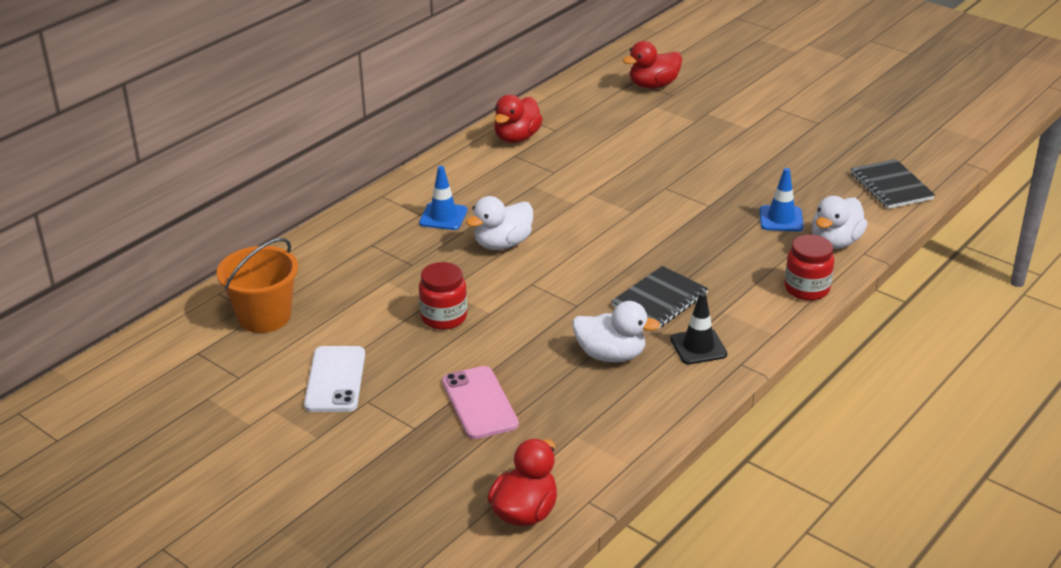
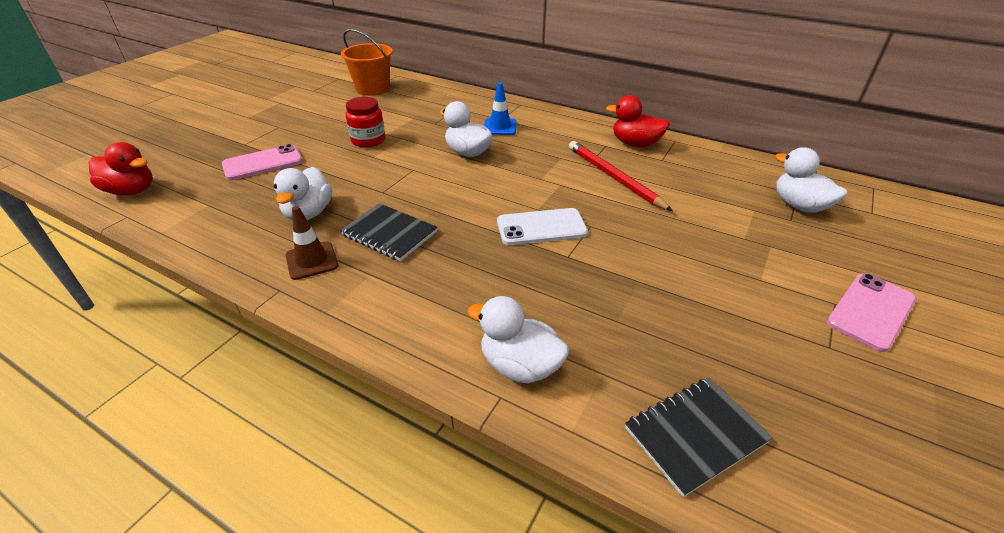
camera: 80 degrees right, 5 degrees up
(335, 379) = (303, 115): white phone -> white phone (541, 227)
(583, 162) = (613, 177): none -> red pencil
(653, 85) = (799, 206): red duck -> white duck
(698, 347) = (312, 260): black traffic cone -> brown traffic cone
(781, 219) = (559, 313): blue traffic cone -> none
(785, 98) = (871, 311): none -> pink phone
(806, 289) = (412, 338): red jar -> none

